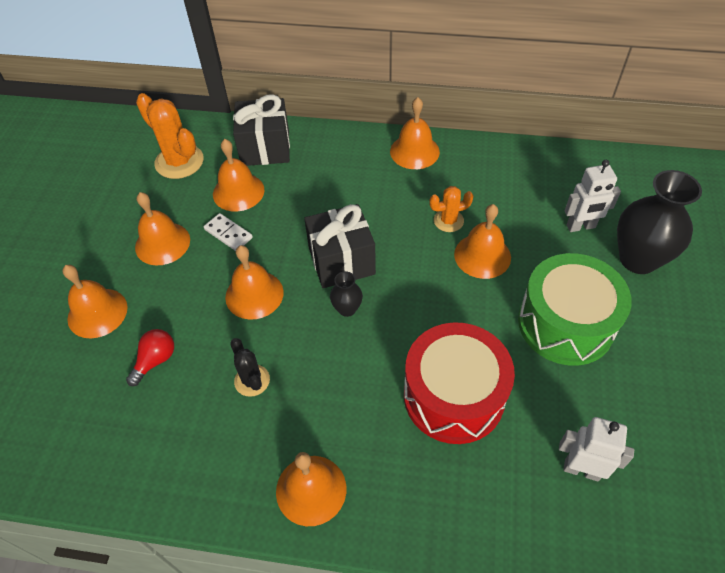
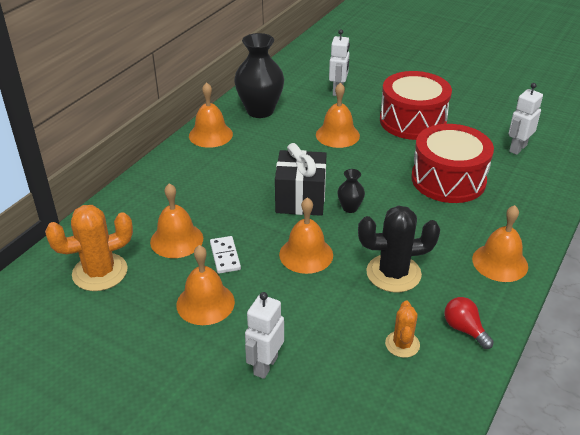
camera: 70 degrees left, 15 degrees down
(97, 312) = (265, 365): orange bell -> white robot
(155, 360) = (345, 330): red light bulb -> red light bulb (464, 329)
(228, 233) = (225, 256): white domino -> white domino turned 75 degrees counterclockwise
(252, 380) = (393, 273): black cactus -> black cactus, size x1.75
(265, 148) = (133, 212): black gift -> none
(448, 221) = (295, 139): orange cactus -> orange cactus (402, 344)
(565, 323) = (412, 121): green drum -> red drum
(638, 259) = (377, 81): black vase -> black vase (260, 111)

